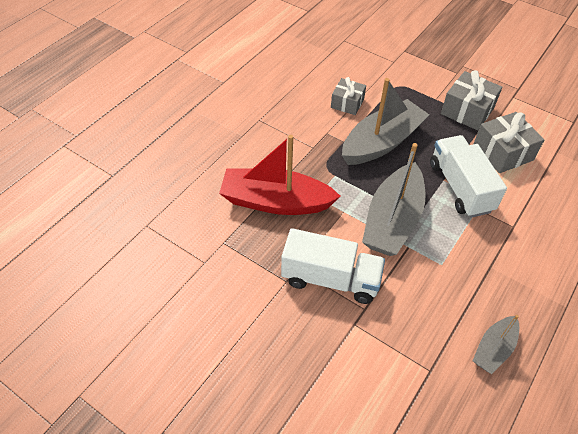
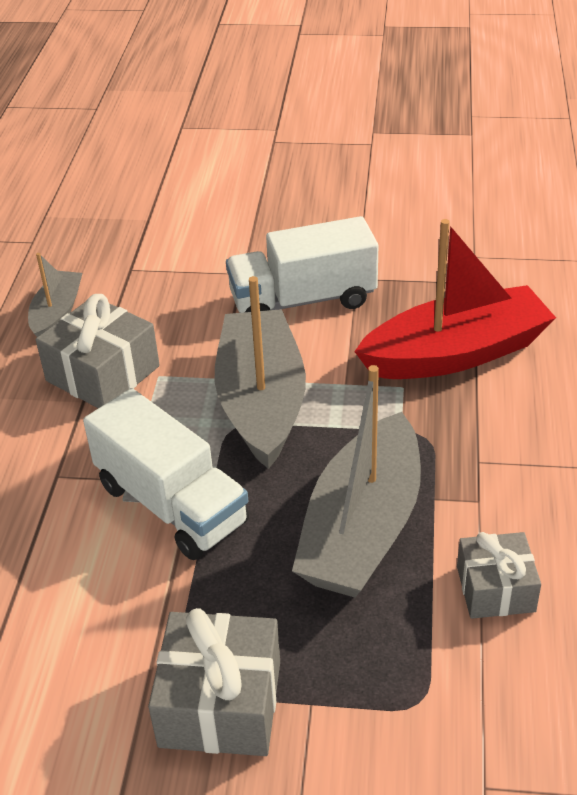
camera: 155 degrees right, 10 degrees down
(503, 152) = (106, 621): grey gift -> grey gift (103, 373)

